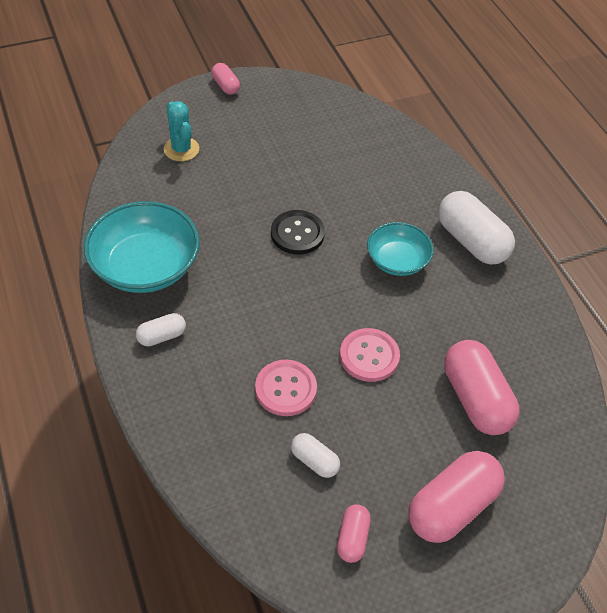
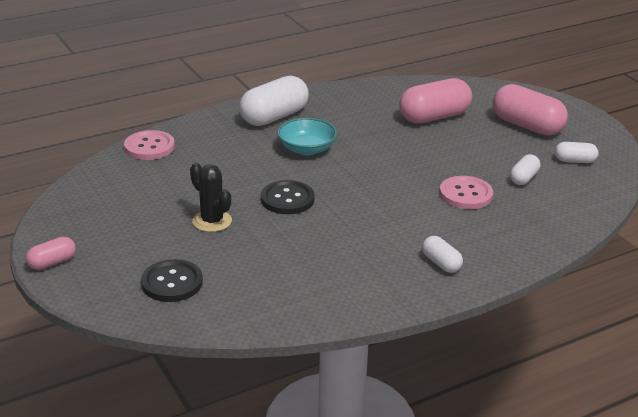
camera: 95 degrees left, 20 degrees down
(145, 266) = (358, 284): turquoise bowl -> none
(181, 149) = (172, 283): turquoise cactus -> black button
(267, 178) = (212, 221): none -> black cactus
(352, 538) = (574, 161): pink capsule -> white capsule
(369, 356) = (415, 159): pink button -> pink button (149, 147)

